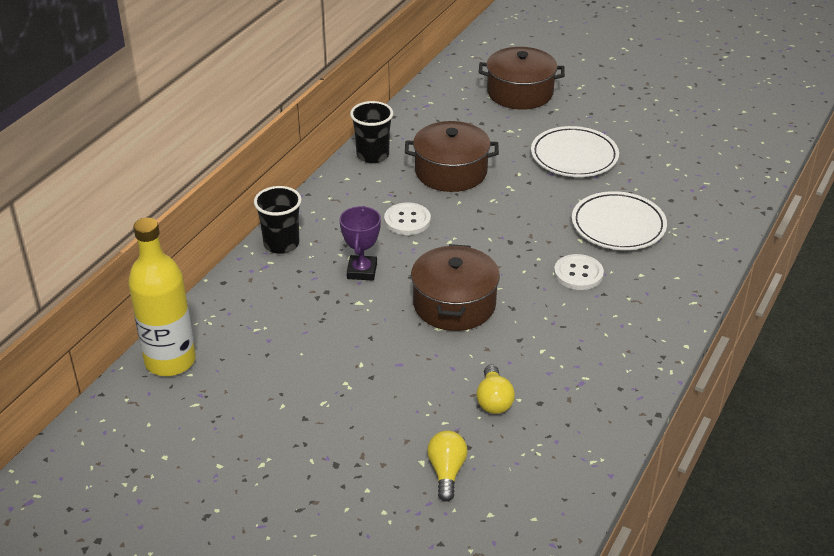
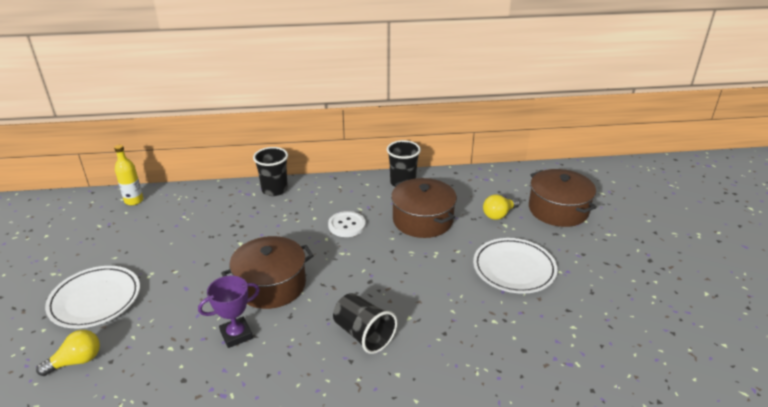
camera: 55 degrees right, 5 degrees down
(170, 361) = (134, 201): yellow bottle -> yellow bottle, size x0.55
(362, 271) = (274, 230): purple trophy -> purple trophy (236, 335)
(493, 400) = (171, 352): yellow light bulb -> yellow light bulb (499, 214)
(578, 274) = (363, 334): white button -> black cup
(618, 225) = (451, 331): white plate -> white plate (95, 300)

